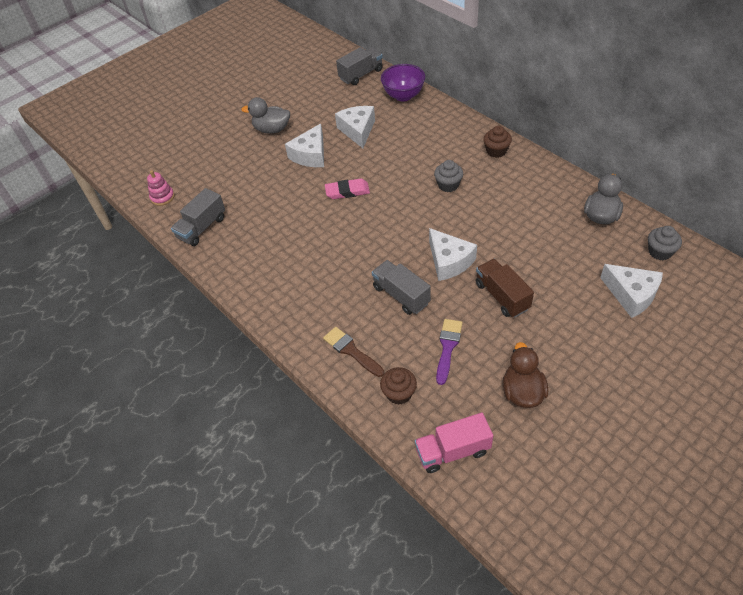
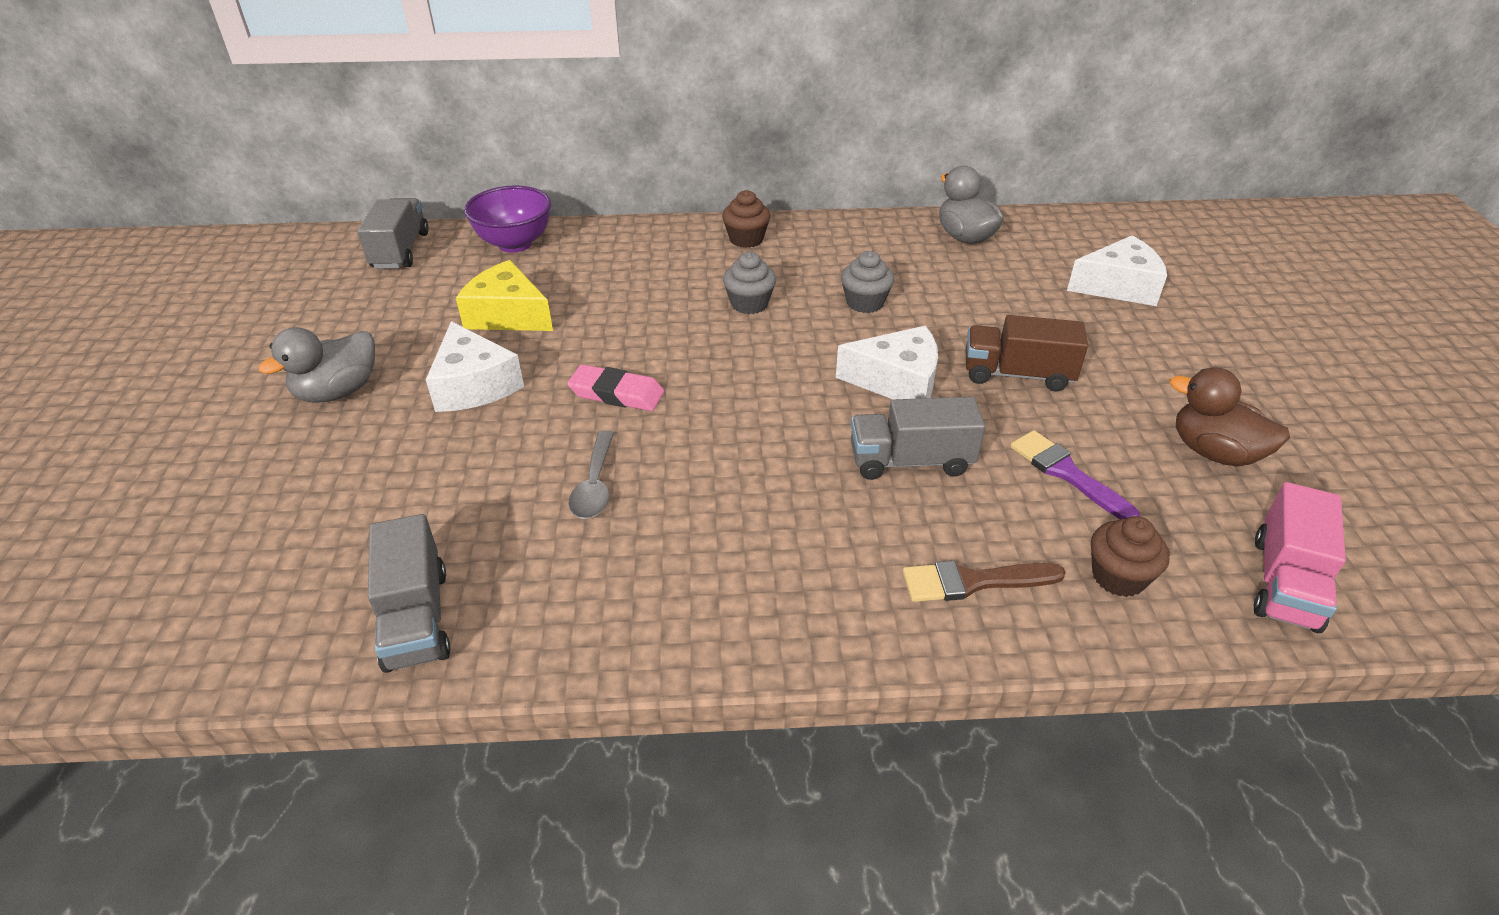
camera: 55 degrees left, 10 degrees down
(162, 197) = (231, 634): pink stacking toy -> none
(295, 222) = (595, 485): none -> grey spoon
(347, 191) = (617, 393): pink eraser -> pink eraser turned 75 degrees clockwise
(357, 131) = (507, 315): white cheese -> yellow cheese
(660, 252) = (1069, 235): grey cupcake -> grey cupcake (865, 303)

